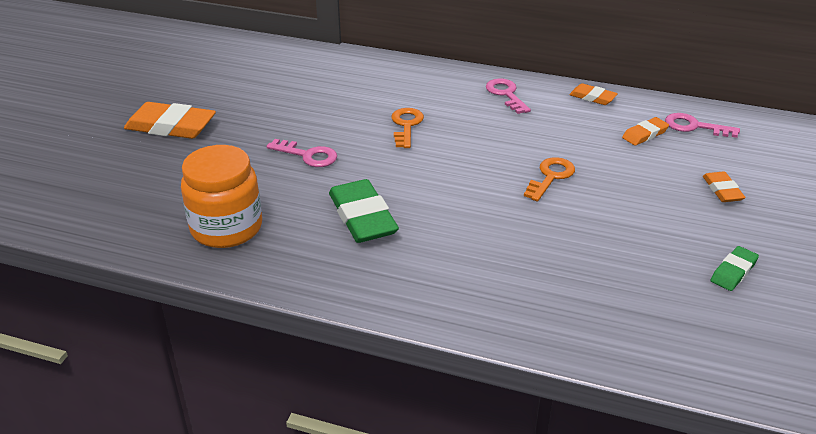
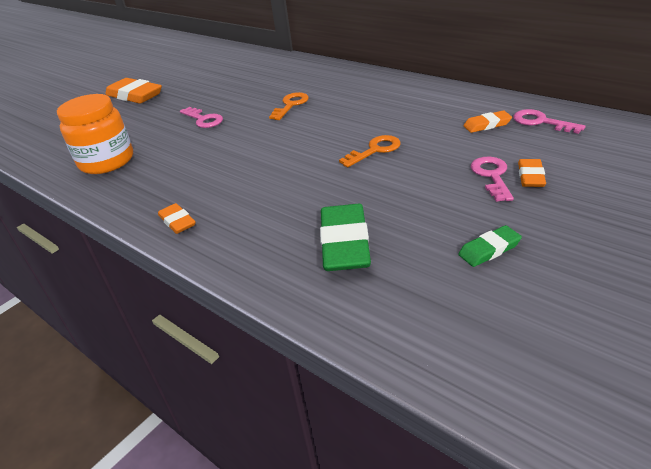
camera: 25 degrees right, 0 degrees up
(362, 217) = (203, 164): green eraser -> green eraser (345, 243)
(506, 94) = (387, 88): pink key -> pink key (492, 176)
(592, 97) = (460, 94): orange eraser -> orange eraser (177, 221)

